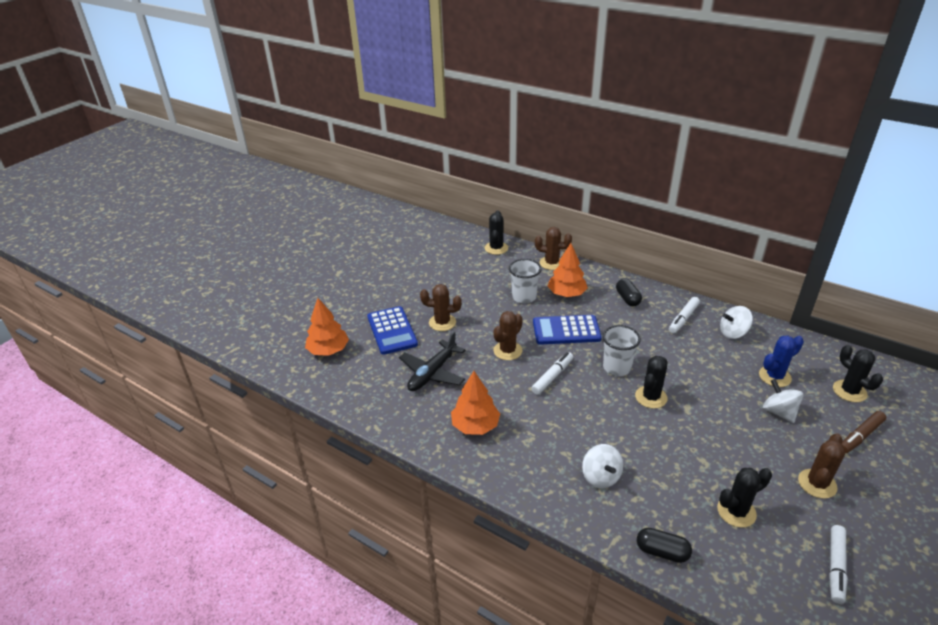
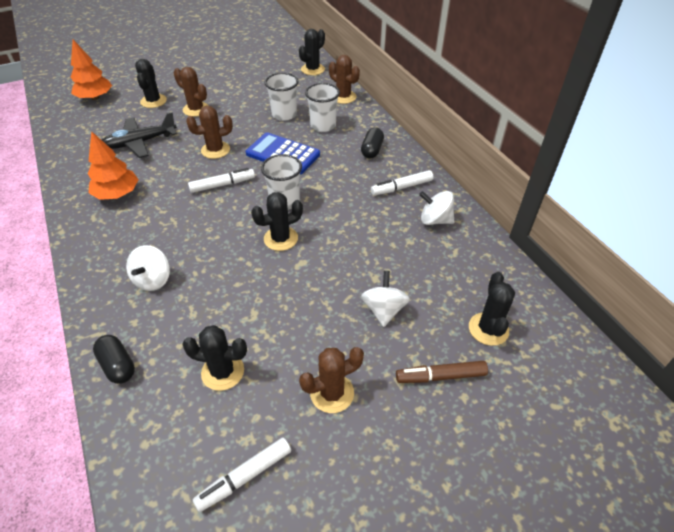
camera: 30 degrees right, 10 degrees up
(392, 331) = (153, 101): blue calculator -> black cactus
(566, 294) = (323, 125): orange tree -> white cup
(774, 376) = (424, 277): blue cactus -> none

